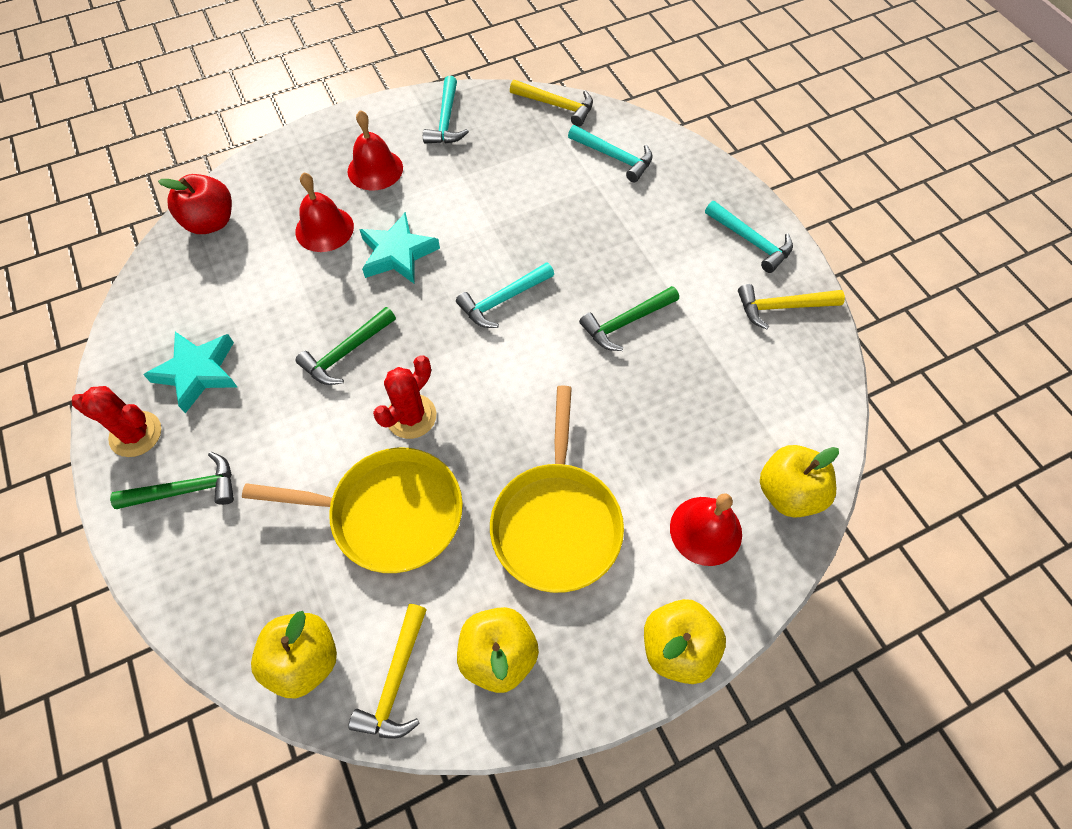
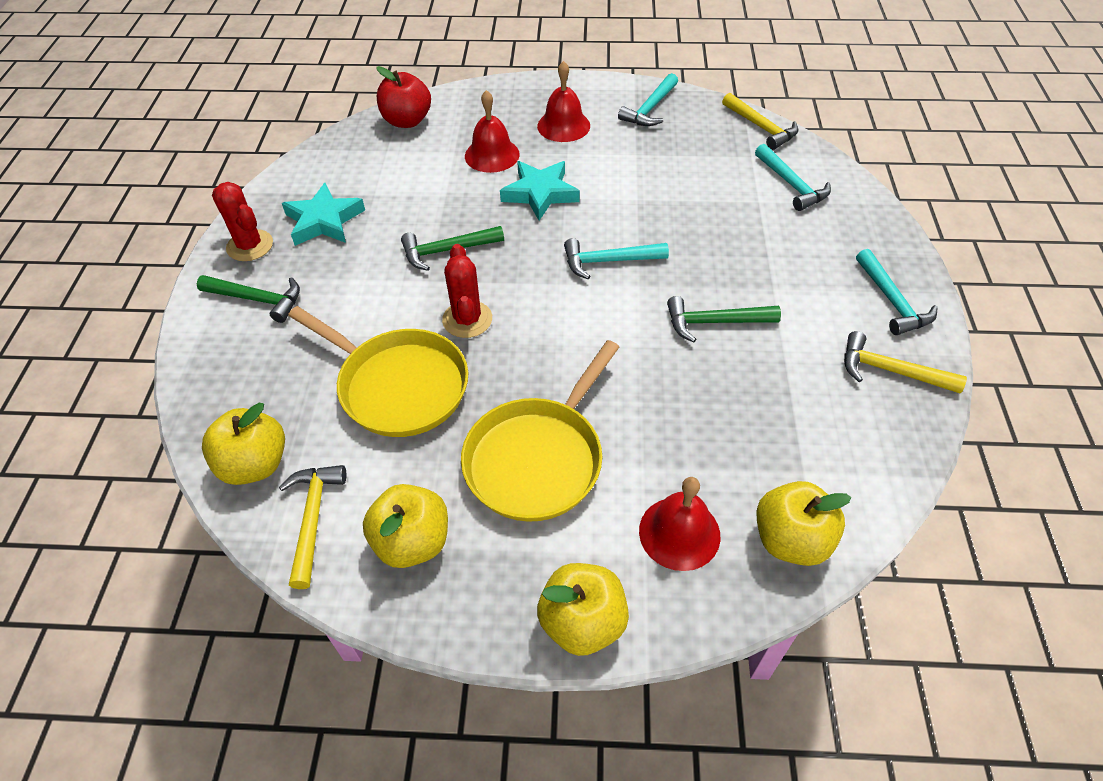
camera: 30 degrees right, 10 degrees down
(395, 681) = (313, 518): yellow hammer -> yellow hammer turned 135 degrees clockwise
(411, 416) = (467, 319): red cactus -> red cactus turned 75 degrees counterclockwise

